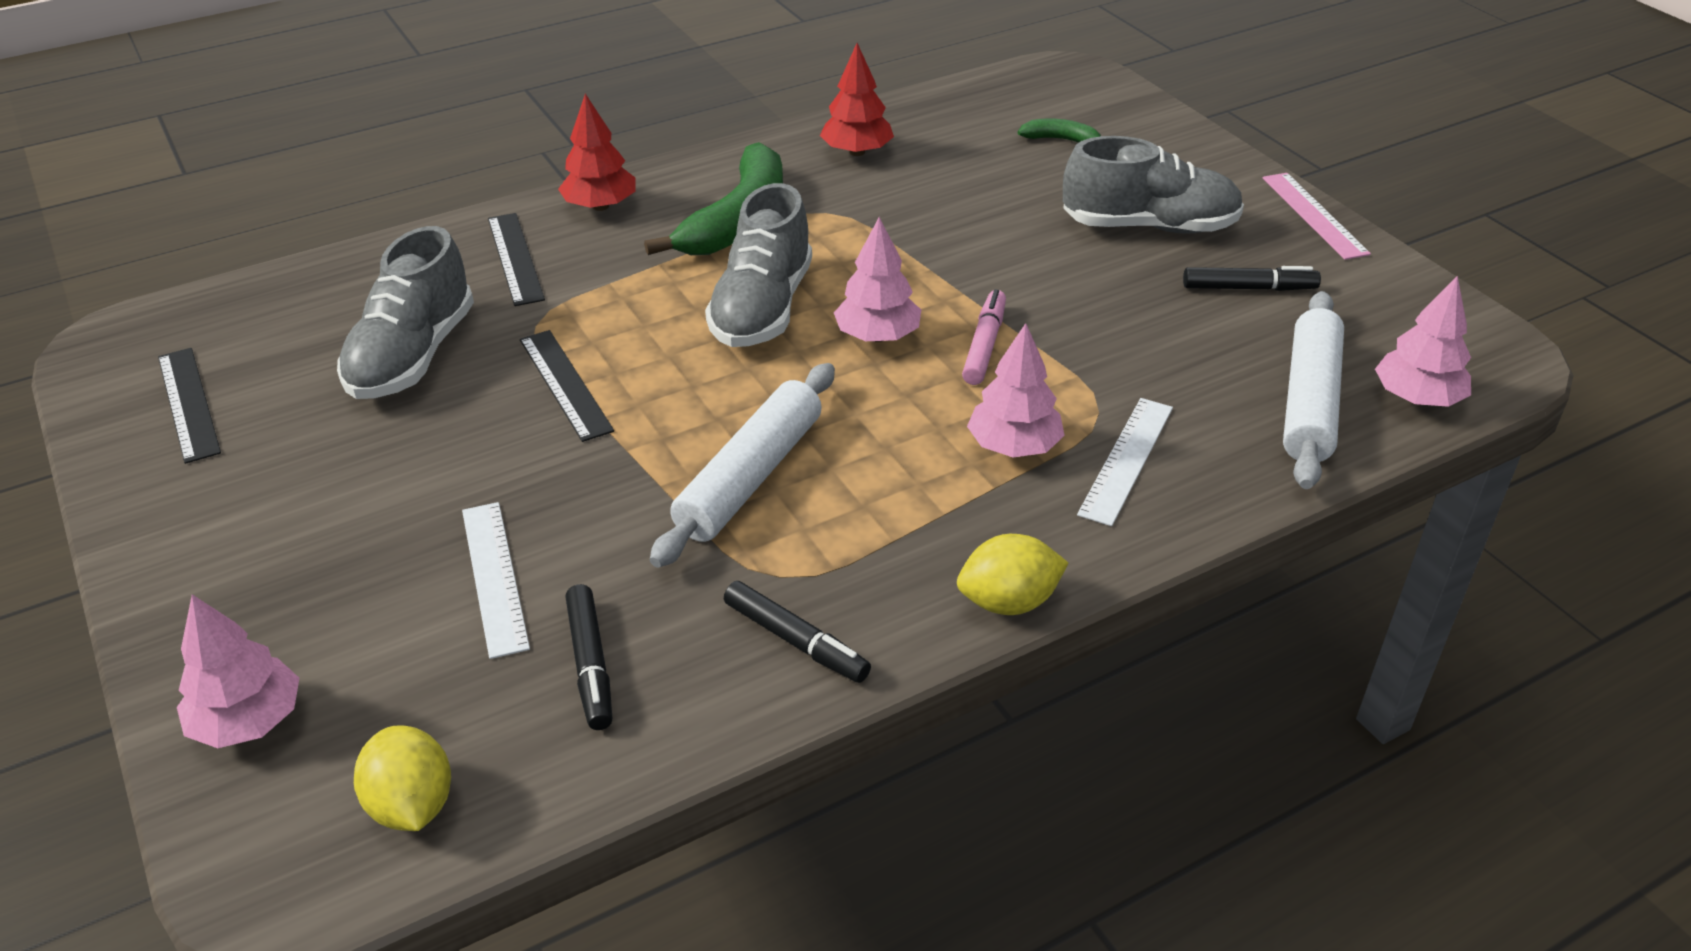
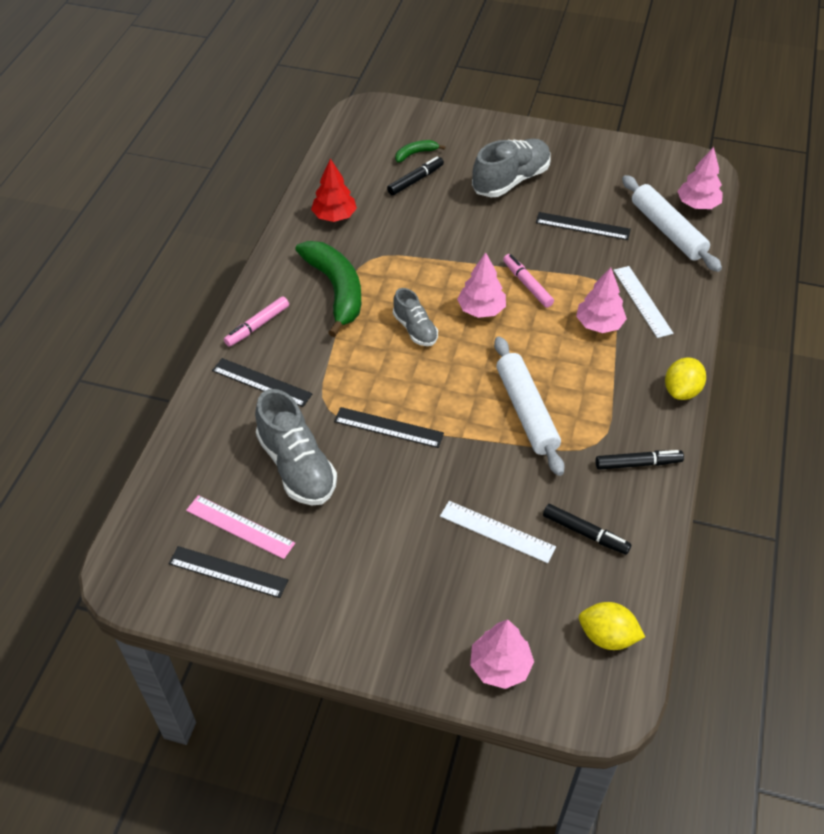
camera: 45 degrees left, 10 degrees up
(600, 206) = (257, 326): red tree -> pink marker
(762, 308) = (415, 329): grey shoe -> grey shoe, size x0.59
(1176, 326) = (582, 226): none -> black ruler
(1249, 288) = (584, 189): black marker -> black marker (415, 180)
(1314, 215) = (563, 135): pink ruler -> pink ruler (240, 527)

